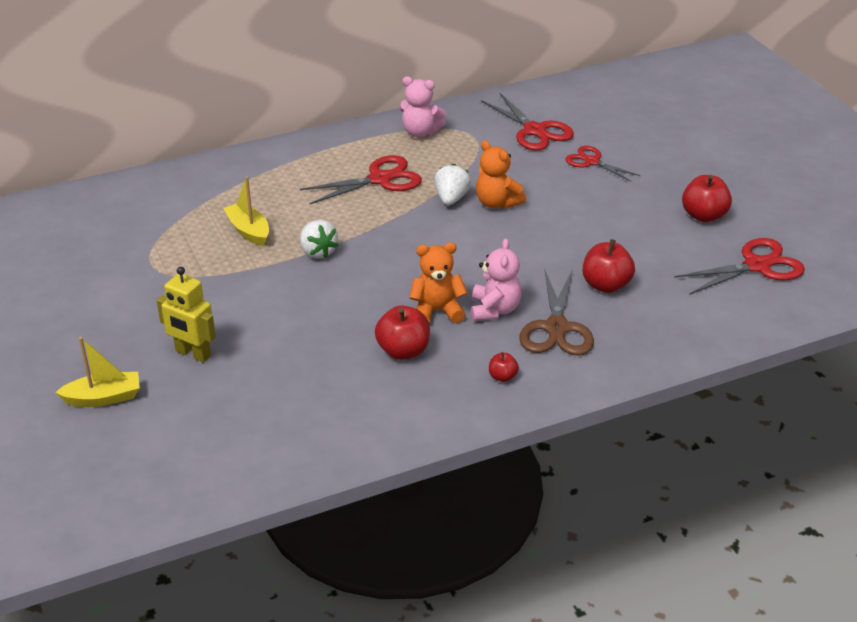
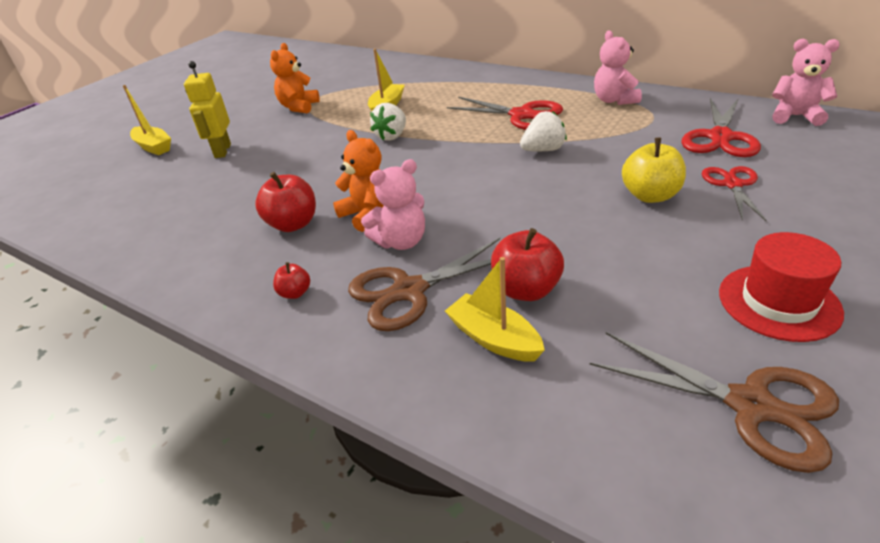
camera: 60 degrees right, 0 degrees up
(497, 203) = (572, 170): orange teddy bear -> orange teddy bear (299, 107)
(548, 92) = (795, 116): none -> pink teddy bear
(566, 193) = (650, 195): none -> yellow apple
(636, 316) = (494, 338): none -> yellow boat
(704, 216) = (778, 302): red apple -> red hat
(757, 266) = (750, 405): red scissors -> brown scissors

